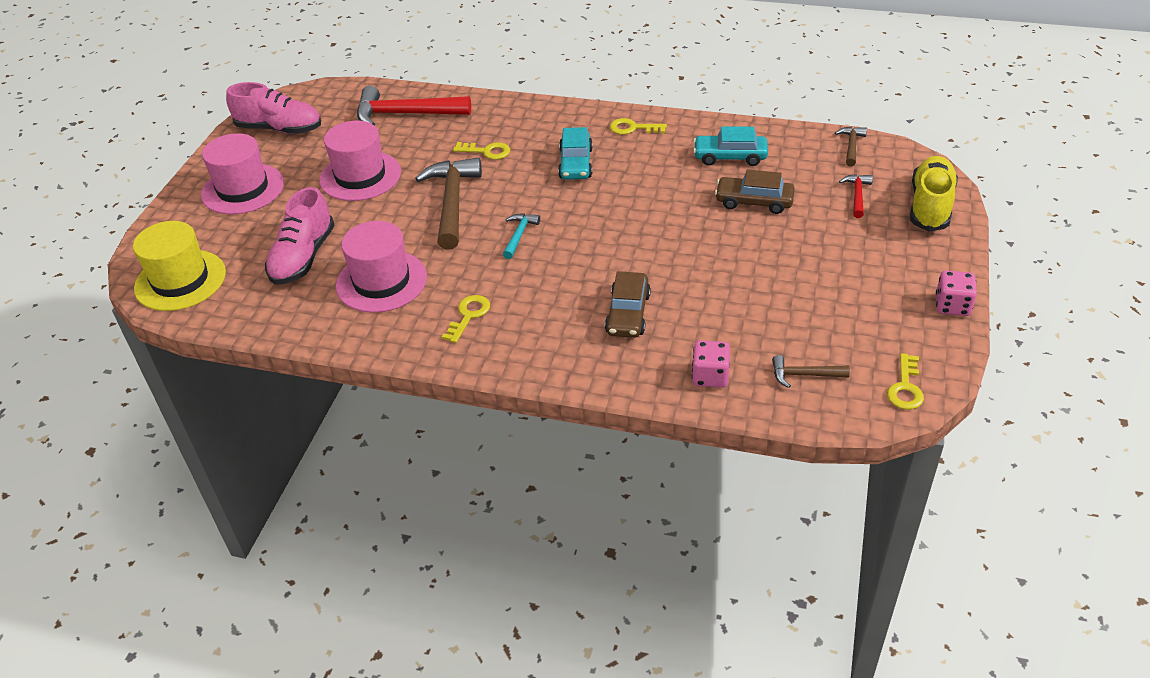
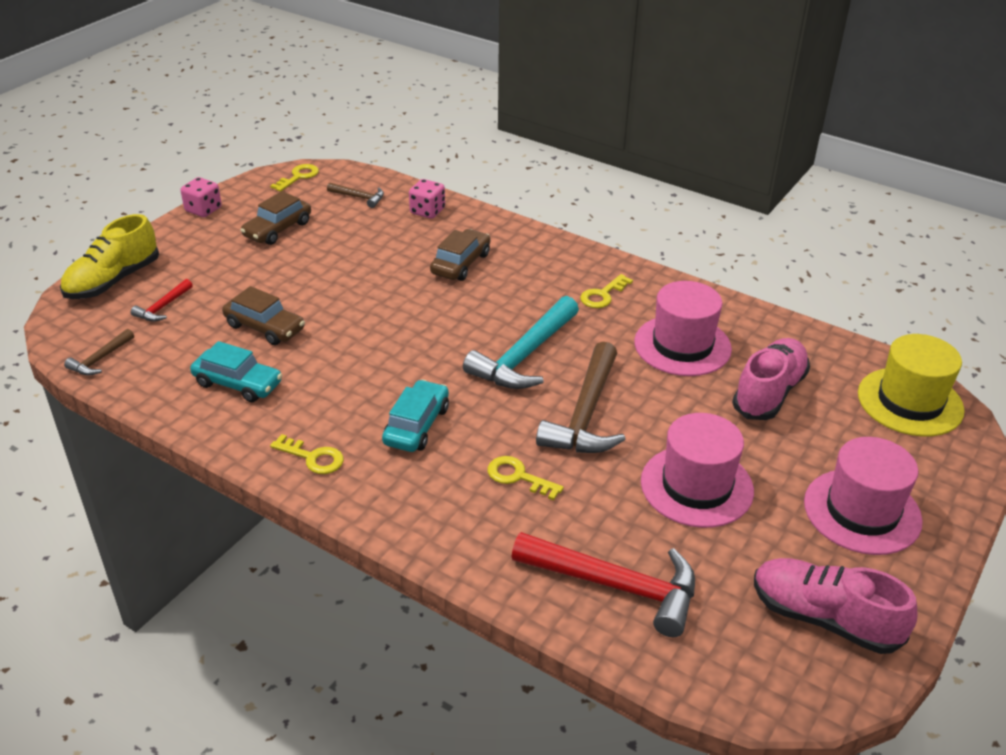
camera: 165 degrees left, 5 degrees down
(519, 235) = (525, 356): turquoise hammer -> turquoise hammer, size x2.06
(848, 303) = (277, 229): none -> brown car

